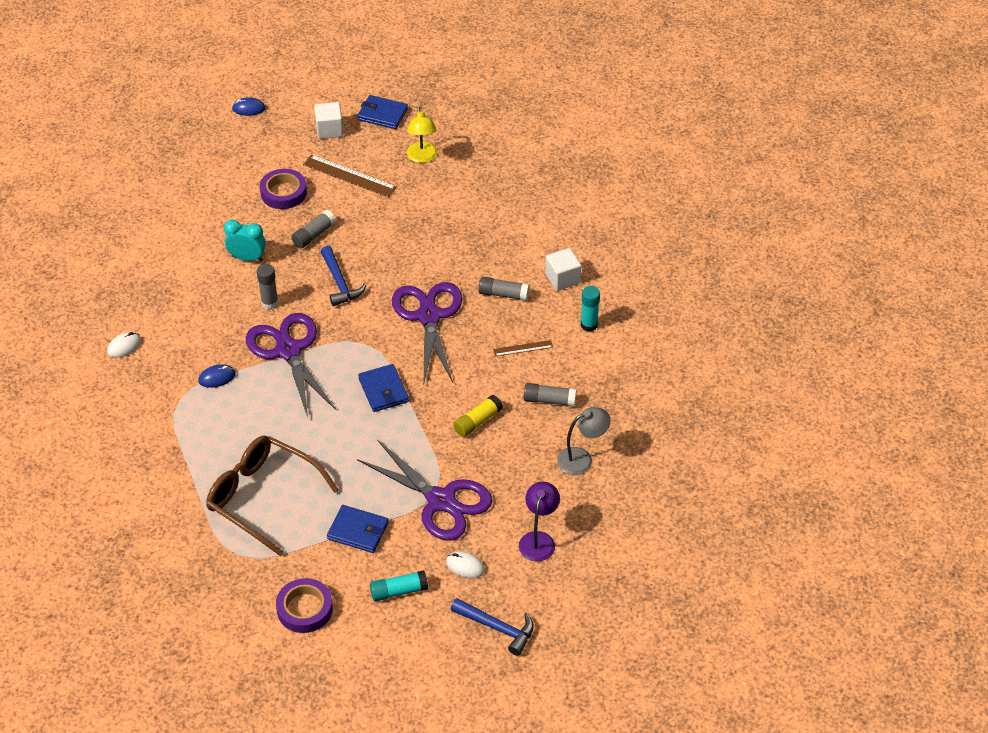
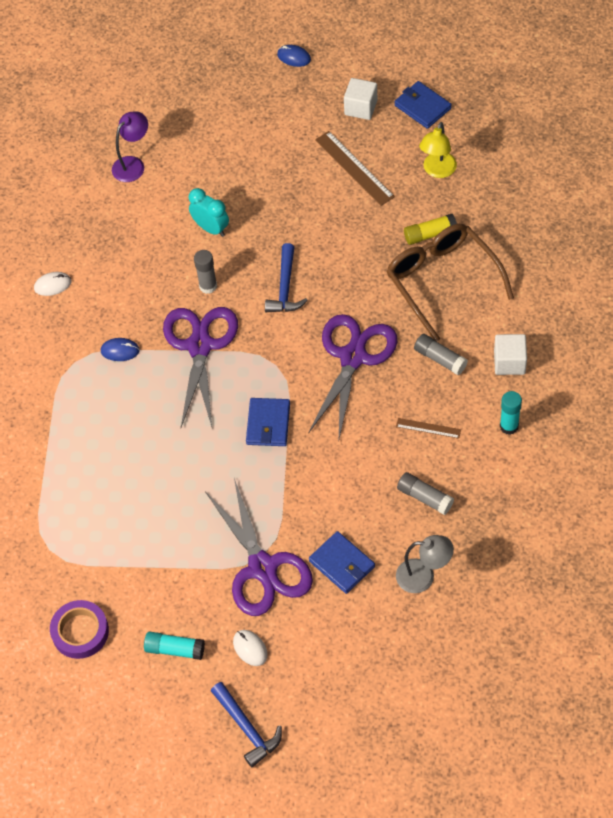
camera: 30 degrees right, 10 degrees up
(262, 497) = (99, 497): brown glasses -> brown glasses (442, 281)
(283, 192) = (281, 166): purple tape -> none
(314, 235) = (287, 224): grey glue stick -> none
(358, 531) = (169, 569): blue wallet -> blue wallet (342, 564)
(477, 421) = (341, 494): yellow glue stick -> yellow glue stick (430, 234)
(538, 540) = (335, 649): purple lamp -> purple lamp (133, 164)

